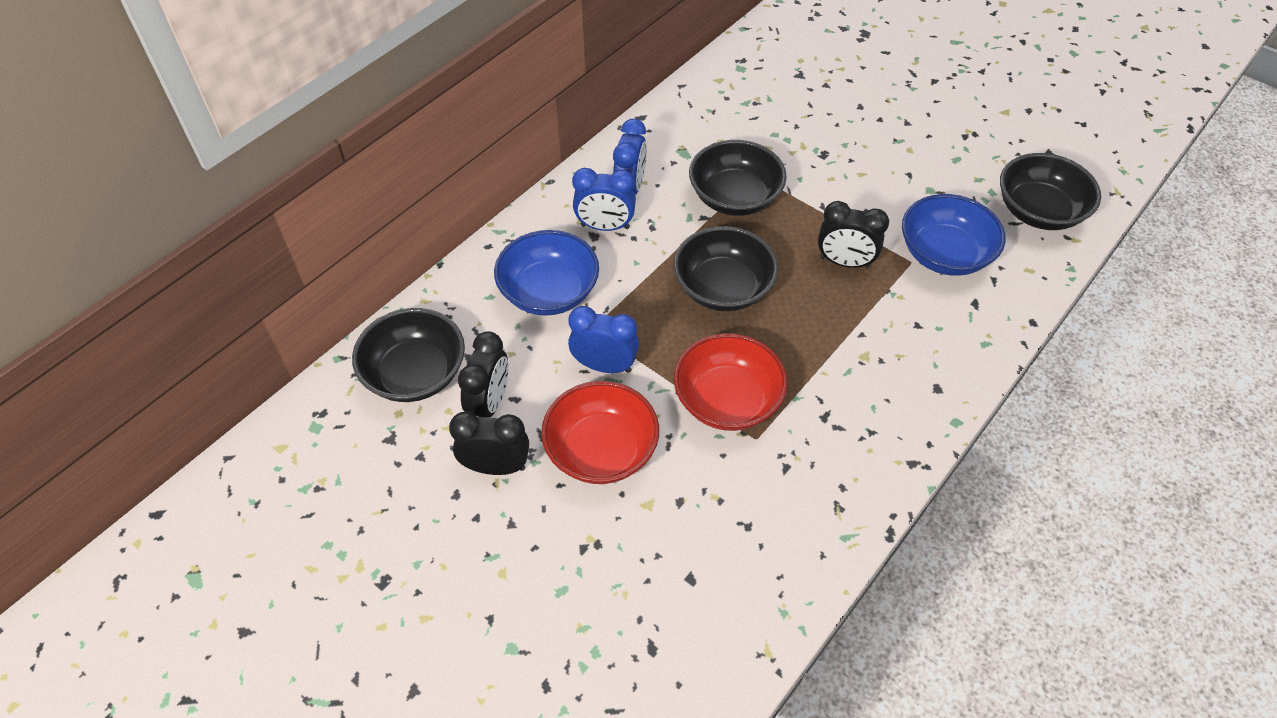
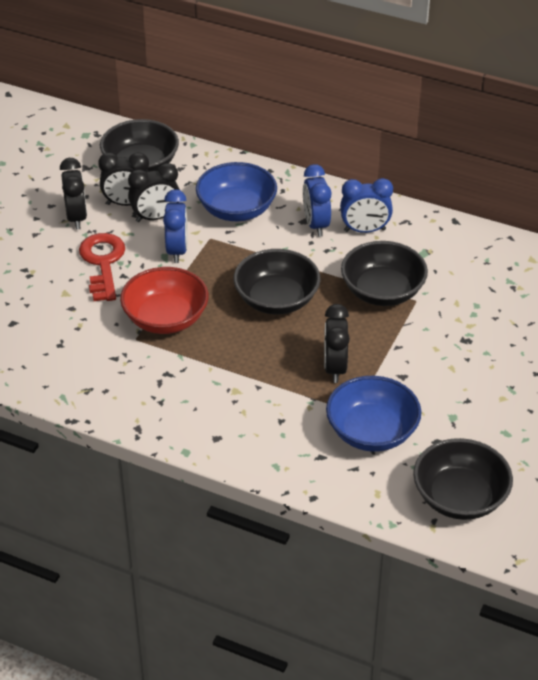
camera: 75 degrees right, 10 degrees down
(531, 376) = (155, 217): none -> black clock
(601, 450) = (103, 263): red bowl -> red key

